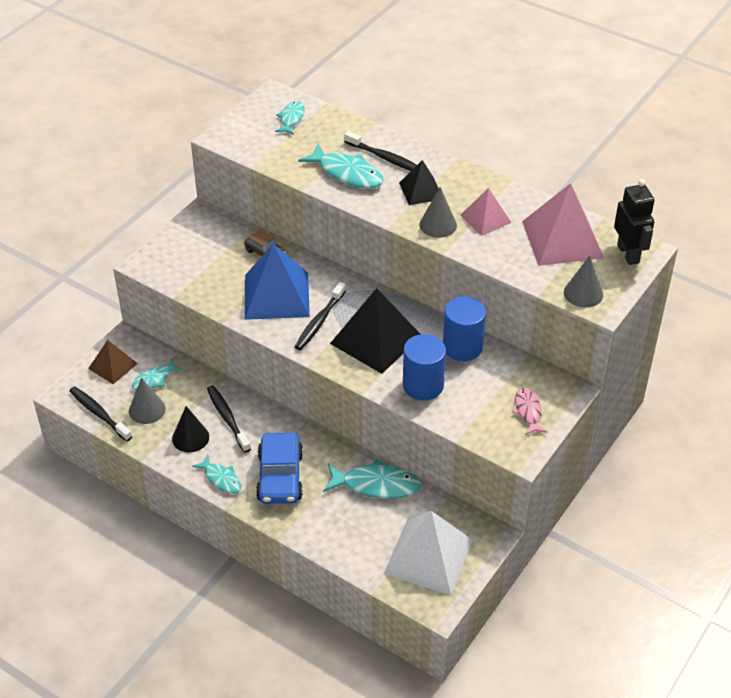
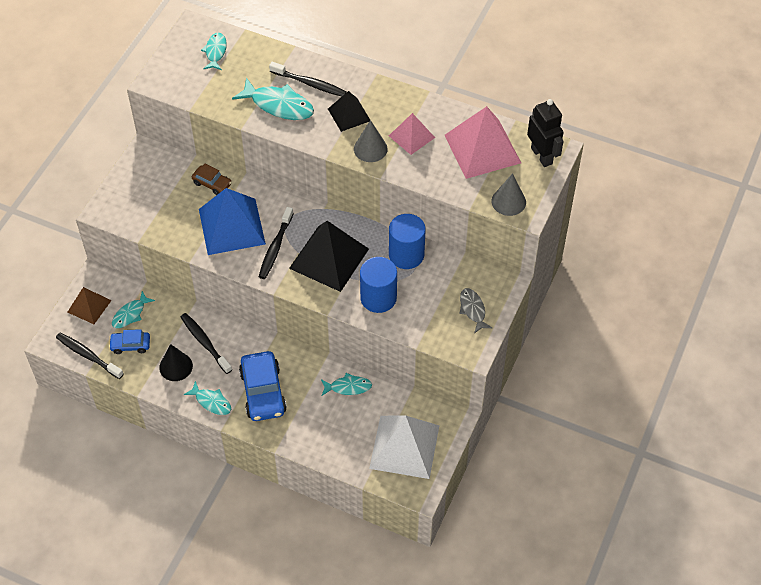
camera: 10 degrees left, 10 degrees up
(147, 410) = (130, 345): grey cone -> blue car
(376, 485) = (348, 387): turquoise fish -> turquoise fish, size x0.60
(528, 411) = (473, 310): pink fish -> grey fish

